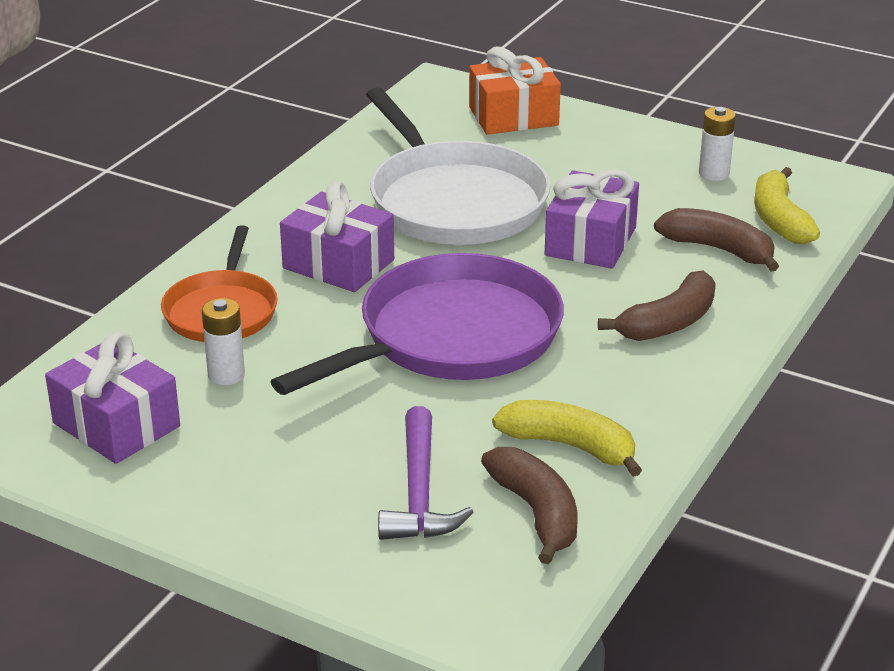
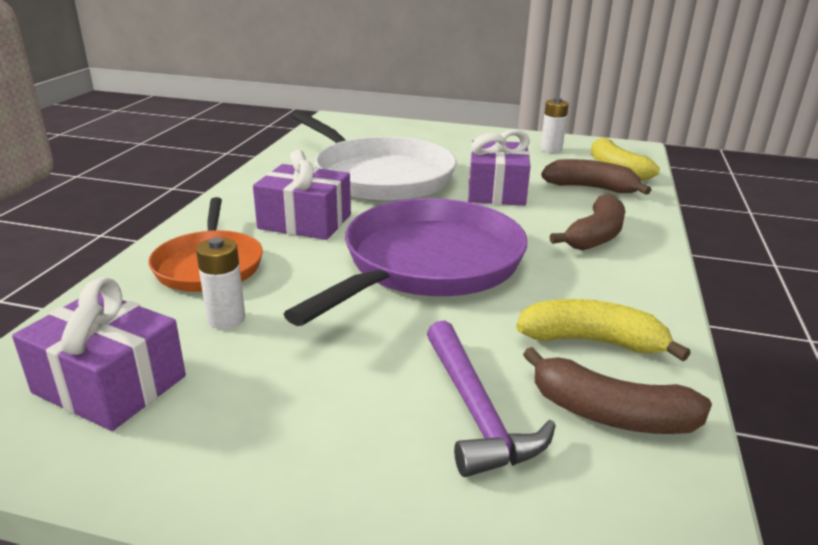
camera: 15 degrees left, 5 degrees down
(513, 116) = (395, 130): orange gift -> none
(537, 513) = (610, 414): brown banana -> brown banana turned 150 degrees clockwise

